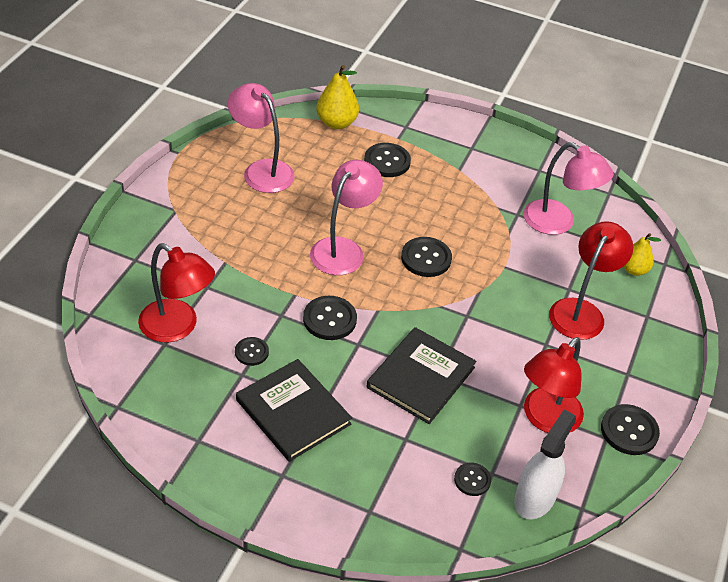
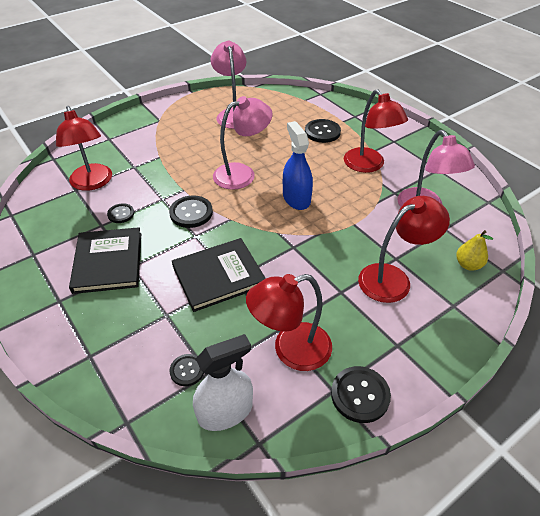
camera: 35 degrees right, 0 degrees up
(336, 123) = (307, 102): yellow pear -> none
(426, 258) = (296, 198): black button -> blue spray bottle
(468, 189) = (368, 165): none -> red lamp

